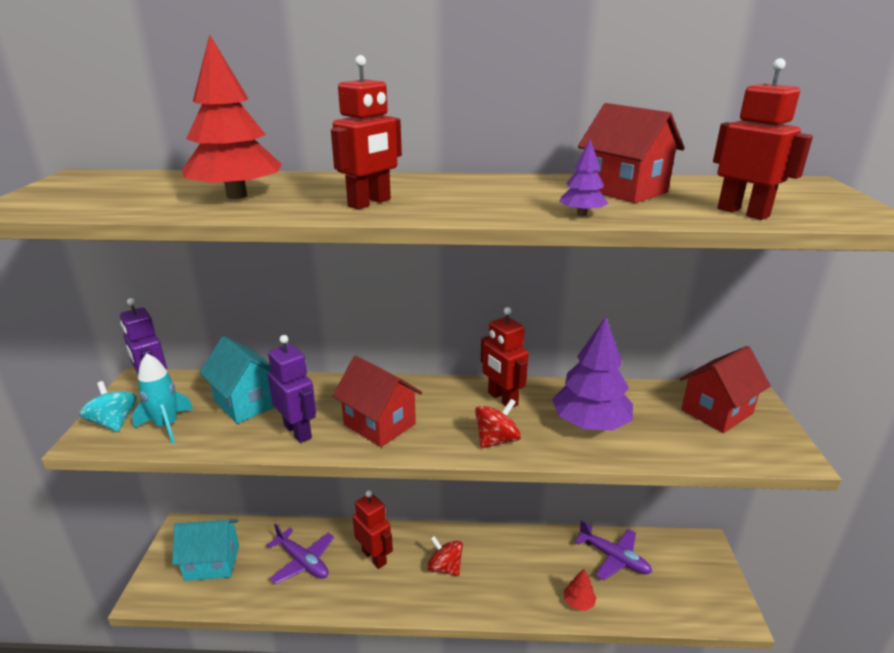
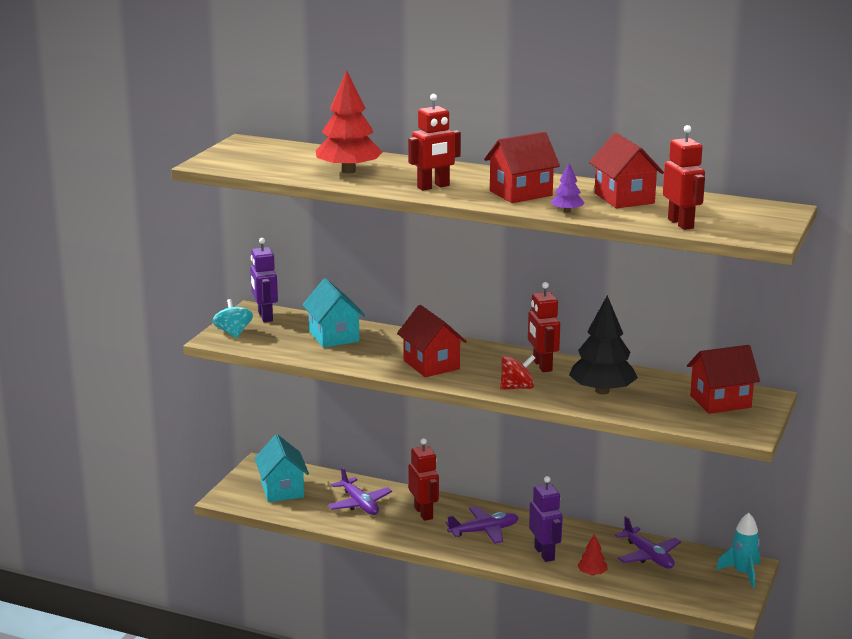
camera: 20 degrees right, 5 degrees down
(167, 426) = (271, 341): turquoise rocket -> turquoise rocket (742, 573)
(212, 562) = (282, 490): turquoise house -> turquoise house turned 60 degrees clockwise
(298, 431) = (367, 359): purple robot -> purple robot (544, 553)
(445, 567) = (484, 531): red spinning top -> purple plane
(493, 198) = (520, 193): none -> red house
(590, 423) = (602, 391): purple tree -> black tree

